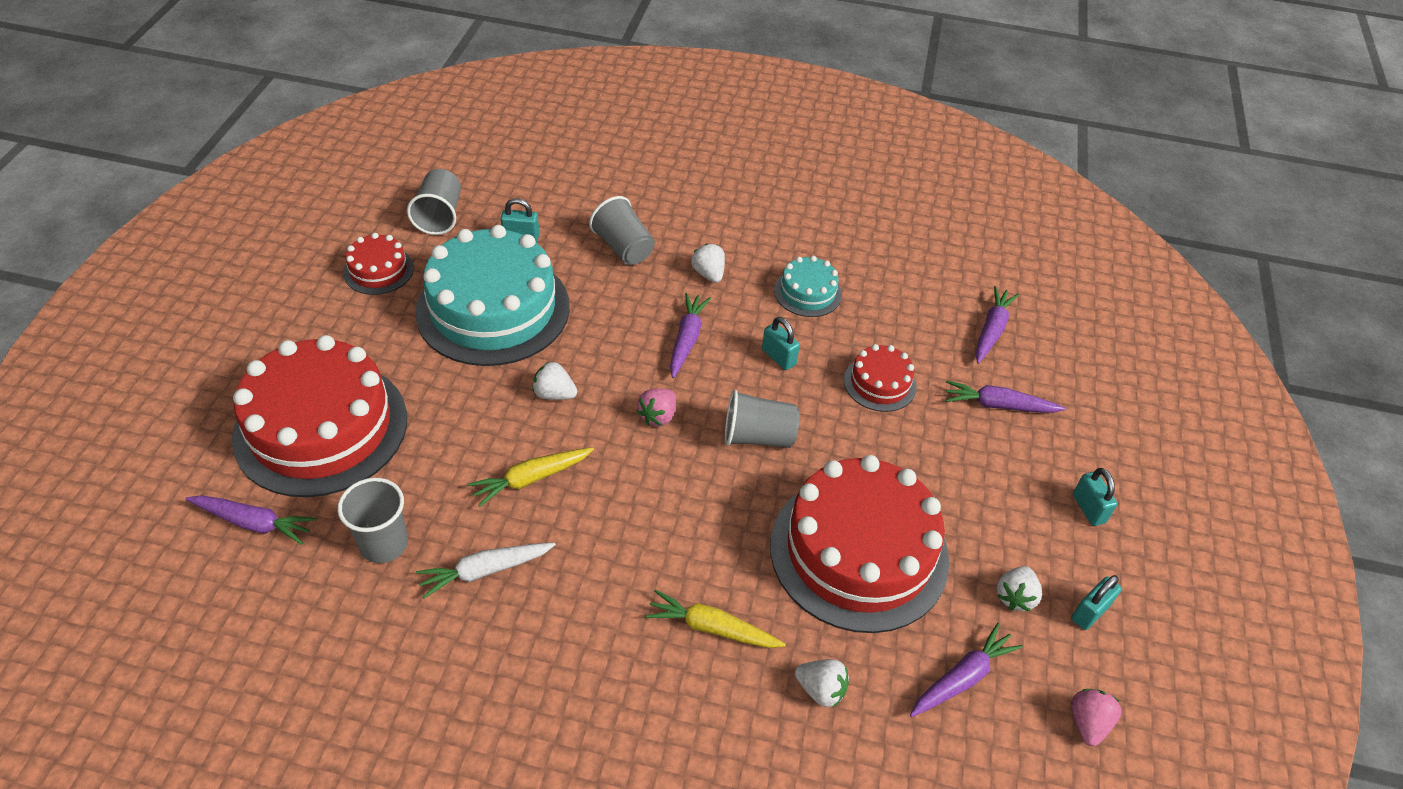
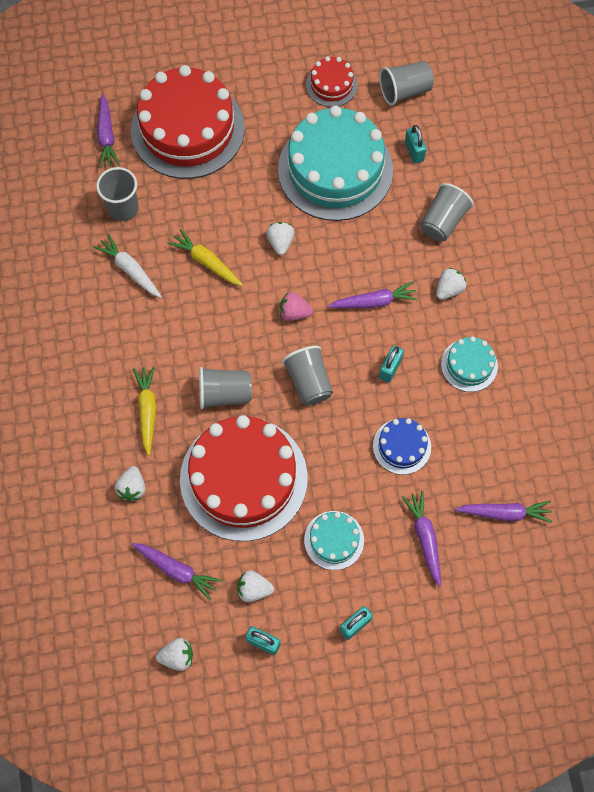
camera: 70 degrees right, 20 degrees up
(731, 528) = (225, 394): none -> grey cup
(880, 383) = (402, 446): red cake -> blue cake
(974, 489) = (334, 540): none -> turquoise cake
(1087, 723) = (177, 656): pink strawberry -> white strawberry

